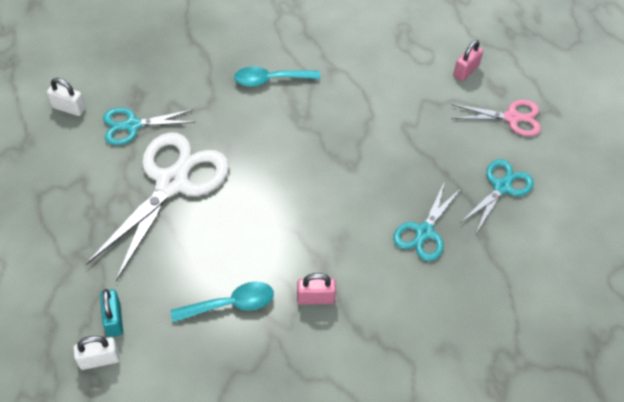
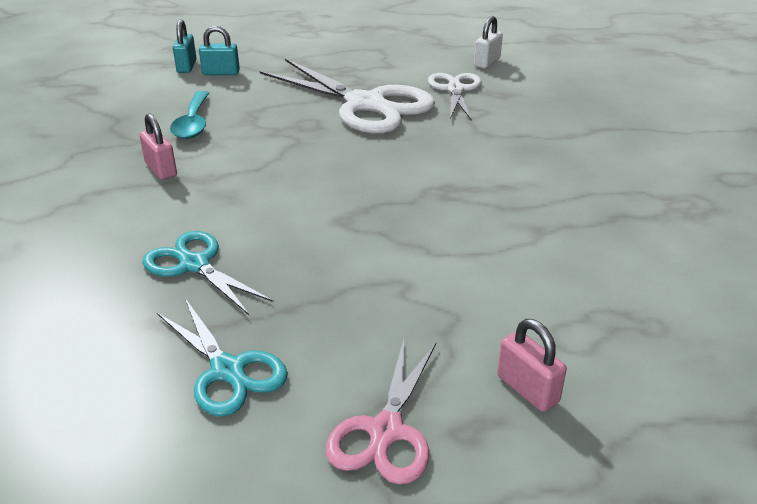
camera: 105 degrees right, 20 degrees down
(99, 359) = (186, 66): white padlock -> turquoise padlock
(132, 125) = (455, 89): turquoise scissors -> white scissors
(270, 80) = (519, 176): turquoise spoon -> none
(315, 298) = (161, 169): pink padlock -> pink padlock turned 45 degrees counterclockwise

